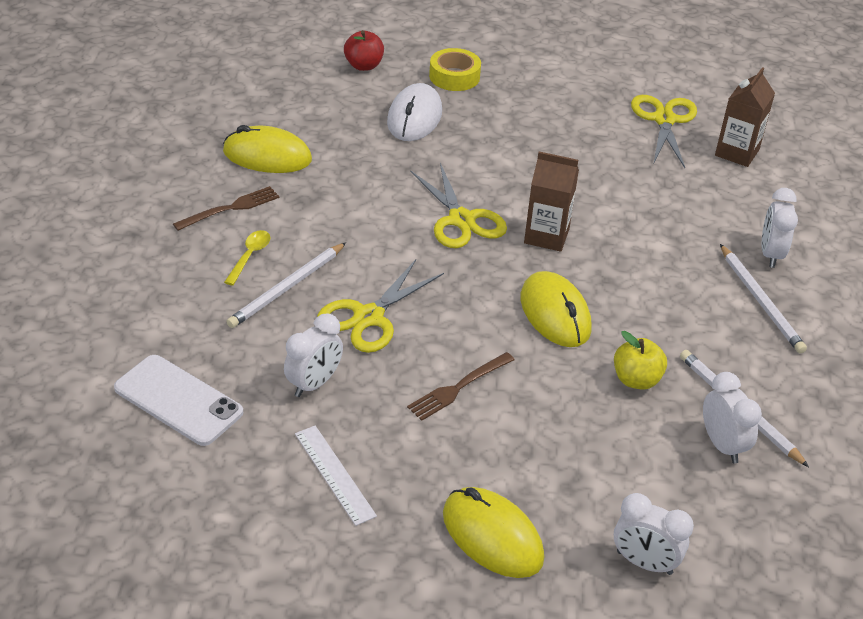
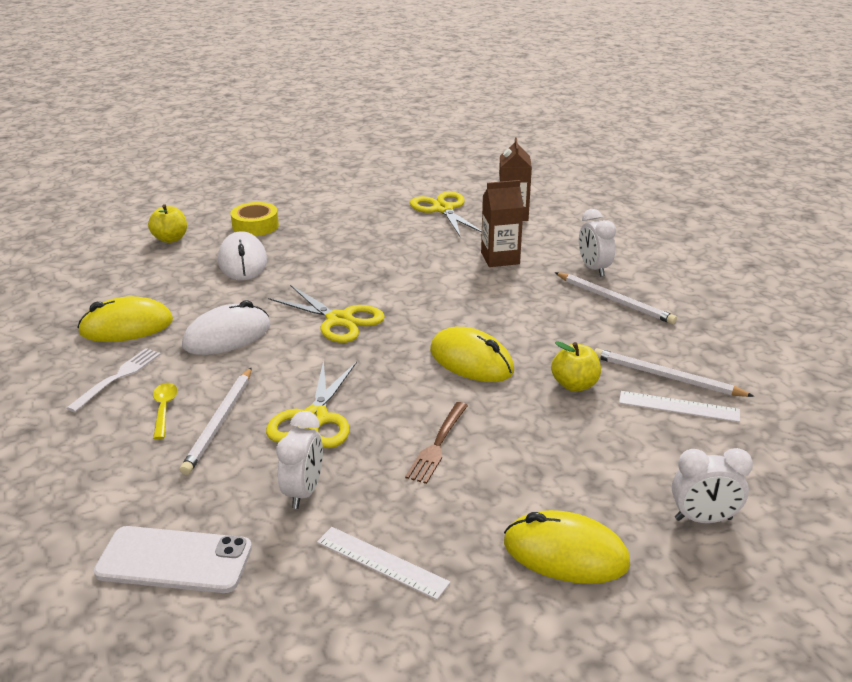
camera: 25 degrees left, 10 degrees down
(231, 208) = (118, 377): brown fork -> white fork
(348, 199) = (227, 336): none -> white mouse
(363, 66) = (170, 239): red apple -> yellow apple
(546, 236) = (418, 309): brown carton -> brown carton (500, 258)
(722, 445) = (678, 406): white clock -> white ruler

